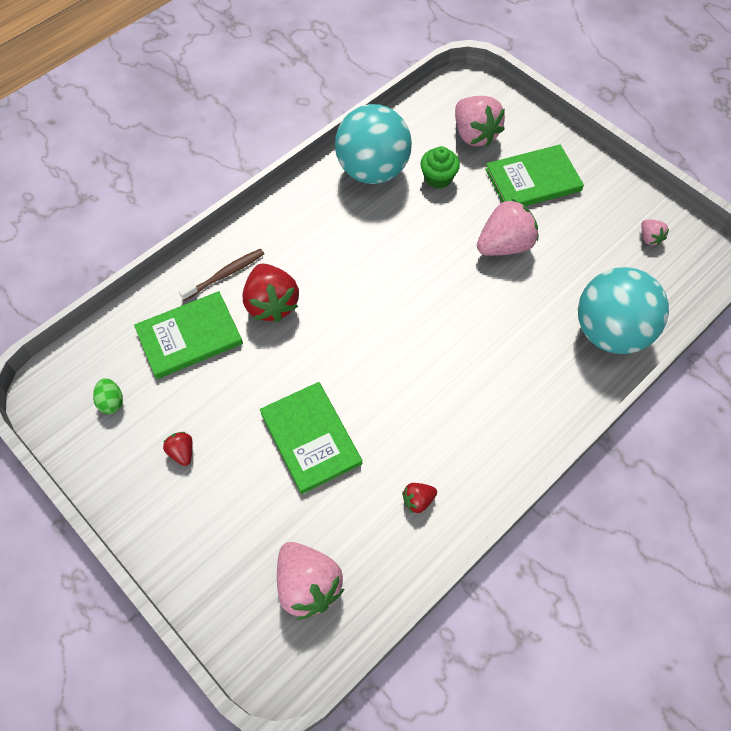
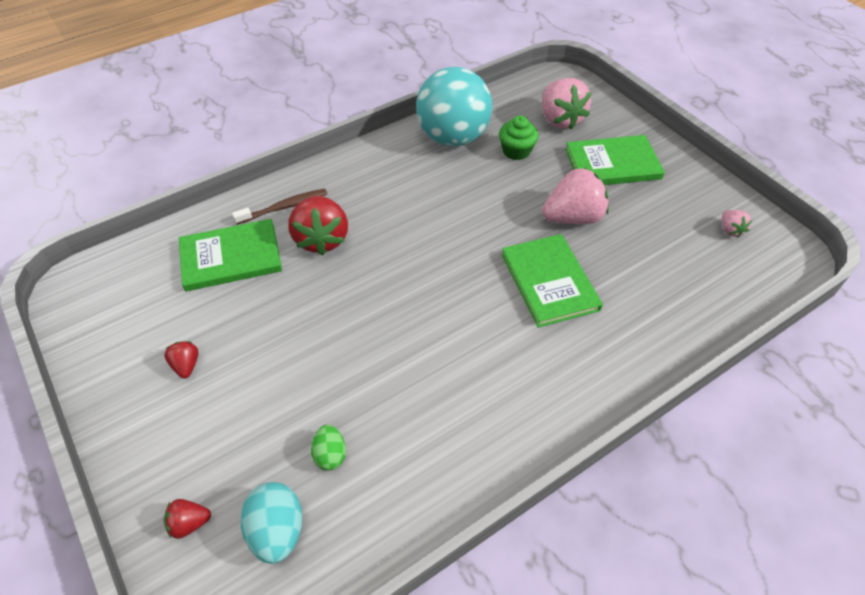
camera: 10 degrees right, 10 degrees down
(111, 402) = (133, 306): green egg -> green egg (330, 455)
(308, 585) = (277, 531): pink strawberry -> turquoise egg
(310, 438) = (325, 372): green book -> green book (549, 282)
(418, 500) = (426, 457): red strawberry -> red strawberry (189, 523)
(610, 332) = (676, 314): turquoise ball -> none

